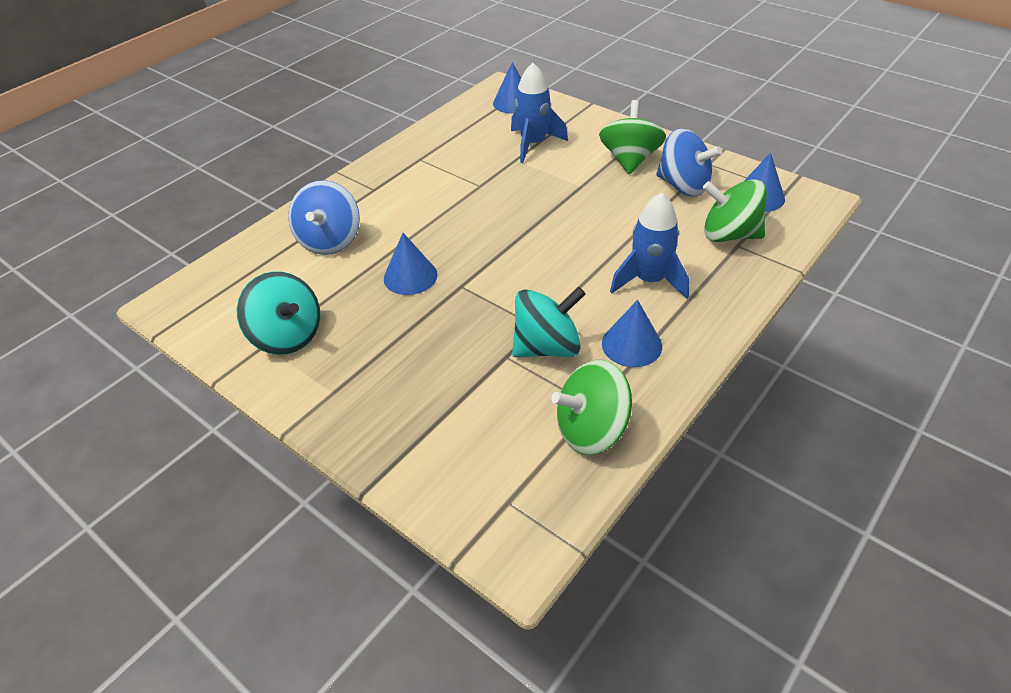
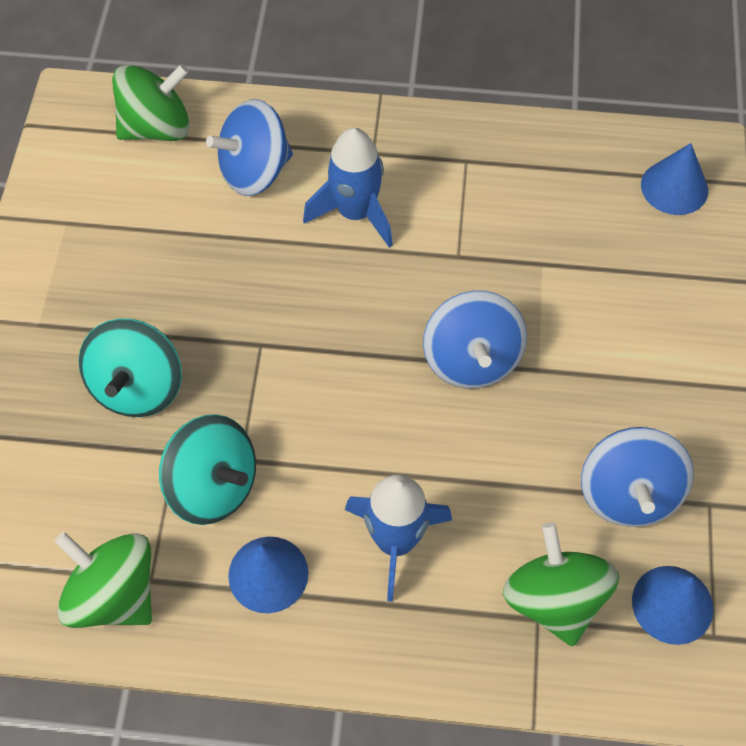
camera: 55 degrees right, 15 degrees up
(287, 336) = (89, 233): turquoise spinning top -> turquoise spinning top (138, 387)
(410, 276) = (245, 285): blue cone -> none
(533, 144) = (592, 265): blue rocket -> blue rocket (355, 213)
(553, 206) = (471, 359): none -> blue spinning top
(630, 160) = (642, 398): green spinning top -> green spinning top (156, 128)

